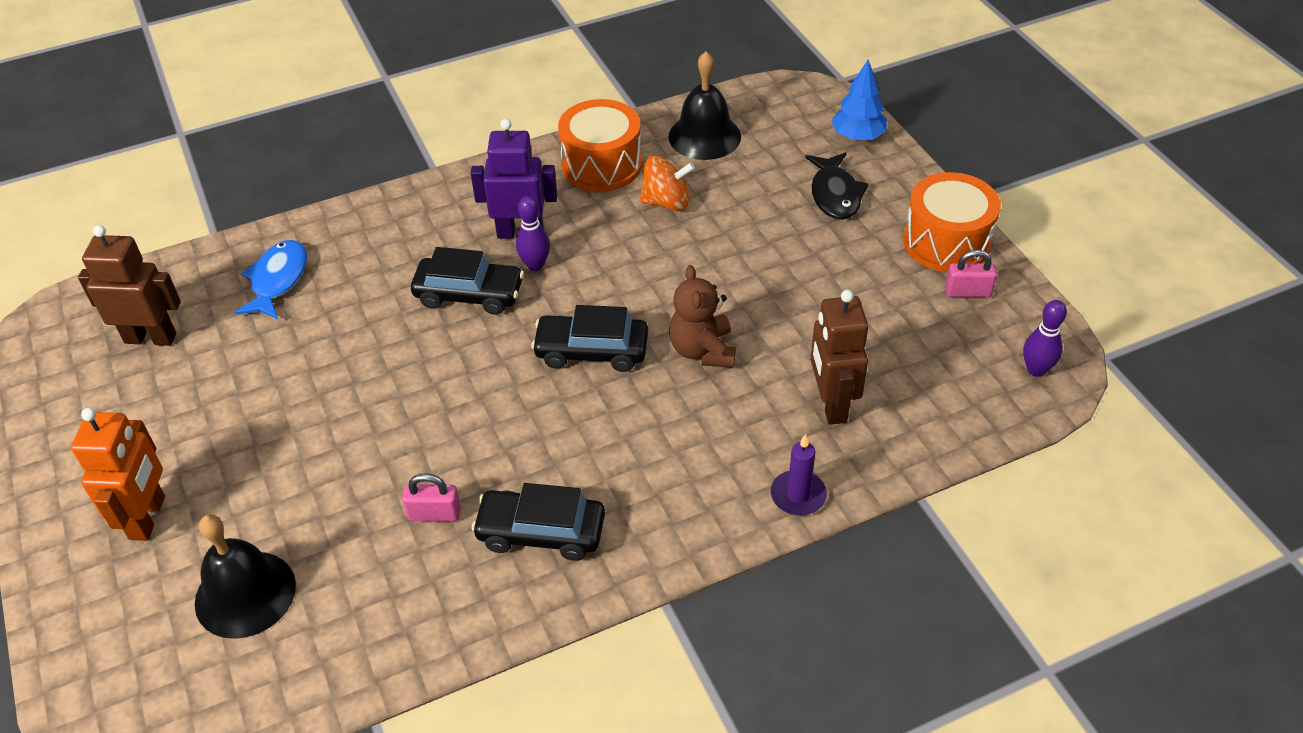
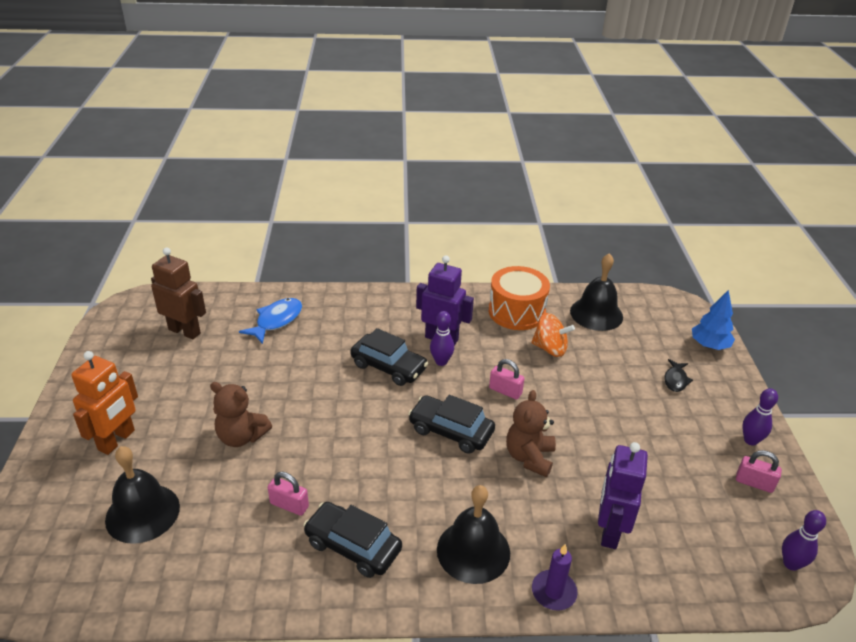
camera: 20 degrees right, 10 degrees down
(321, 452) = (241, 437): none -> brown teddy bear
(635, 277) = (505, 391): none -> pink padlock
(687, 484) = (473, 551): none -> black bell
(831, 404) = (609, 531): brown robot -> purple robot
(835, 194) = (675, 380): black fish -> black fish, size x0.62
(946, 242) = (750, 440): orange drum -> purple bowling pin

